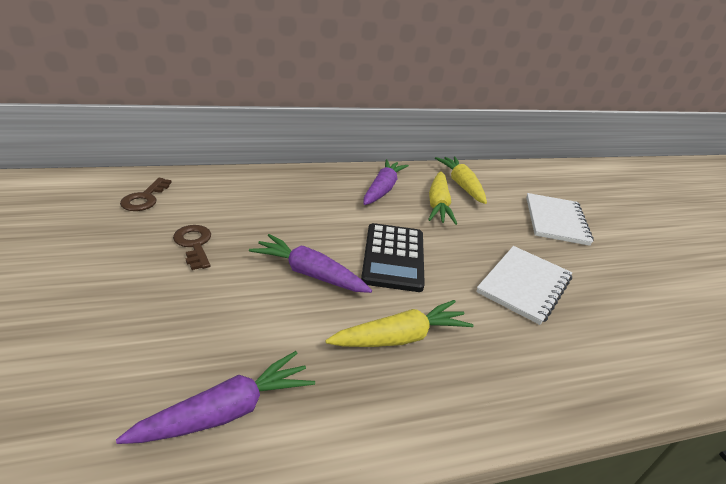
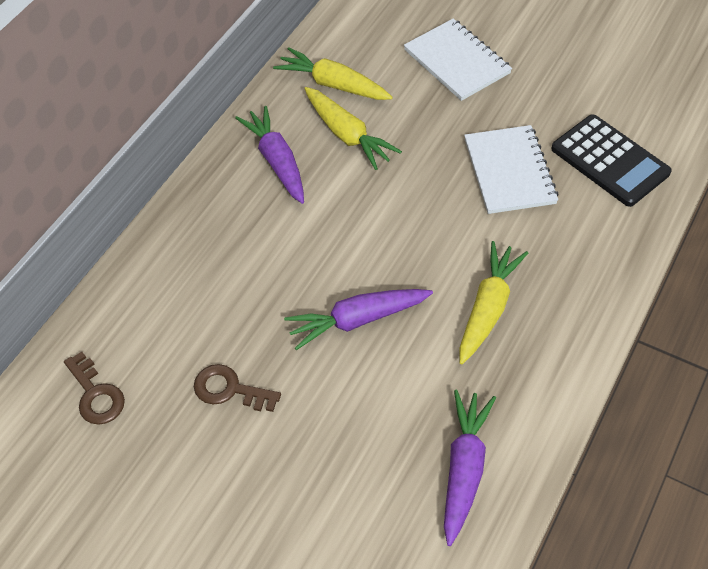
camera: 40 degrees left, 20 degrees up
(393, 257) = (392, 238): black calculator -> black calculator (609, 161)

